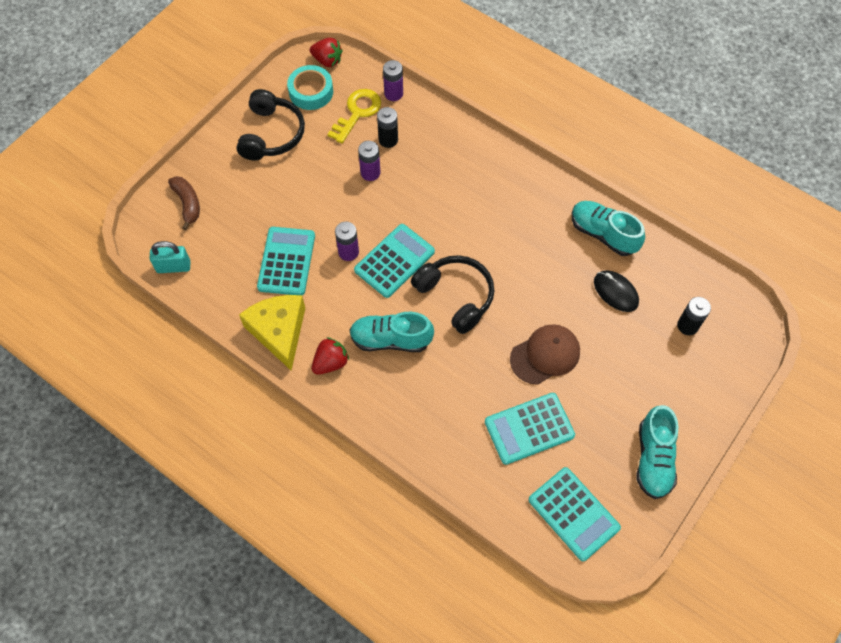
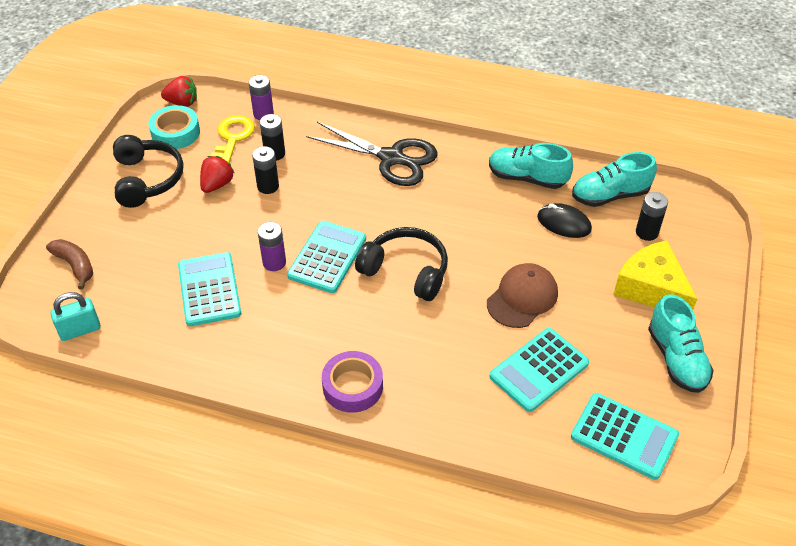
camera: 20 degrees left, 15 degrees down
(279, 332) = (227, 358): yellow cheese -> yellow cheese (651, 288)
(330, 362) = (298, 371): red strawberry -> red strawberry (217, 184)
(369, 391) = (352, 386): none -> purple tape
(370, 173) = (268, 186): purple battery -> black battery
(391, 339) = (355, 330): turquoise shoe -> turquoise shoe (610, 195)
(489, 176) = (392, 158): none -> black scissors

